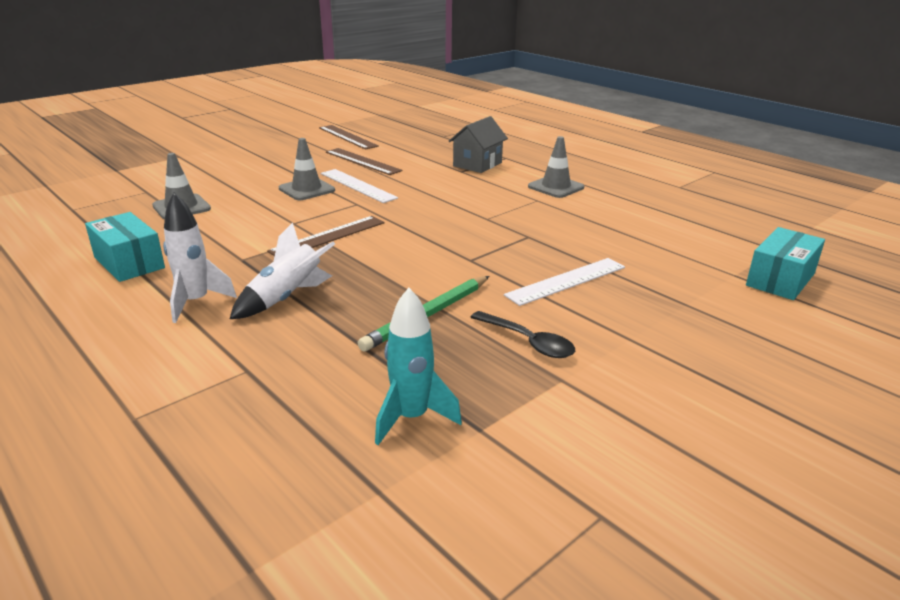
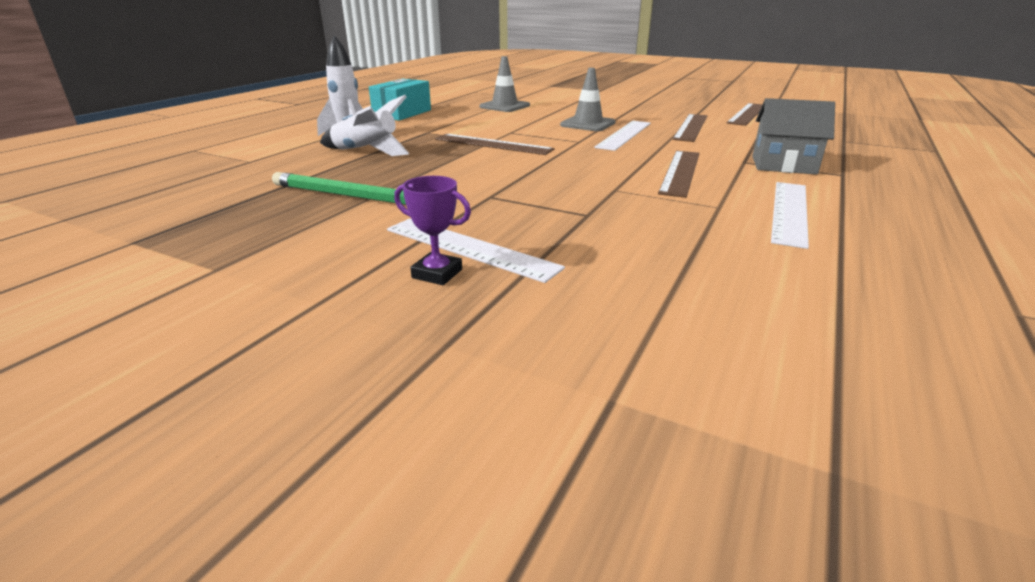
camera: 70 degrees right, 0 degrees up
(411, 418) = (163, 215): turquoise rocket -> none
(467, 192) = (680, 172): none -> brown ruler
(528, 342) = (301, 243): black spoon -> none
(556, 187) = (789, 212): grey traffic cone -> white ruler
(601, 296) = (437, 273): none -> purple trophy
(780, 279) = (644, 474): turquoise box -> none

